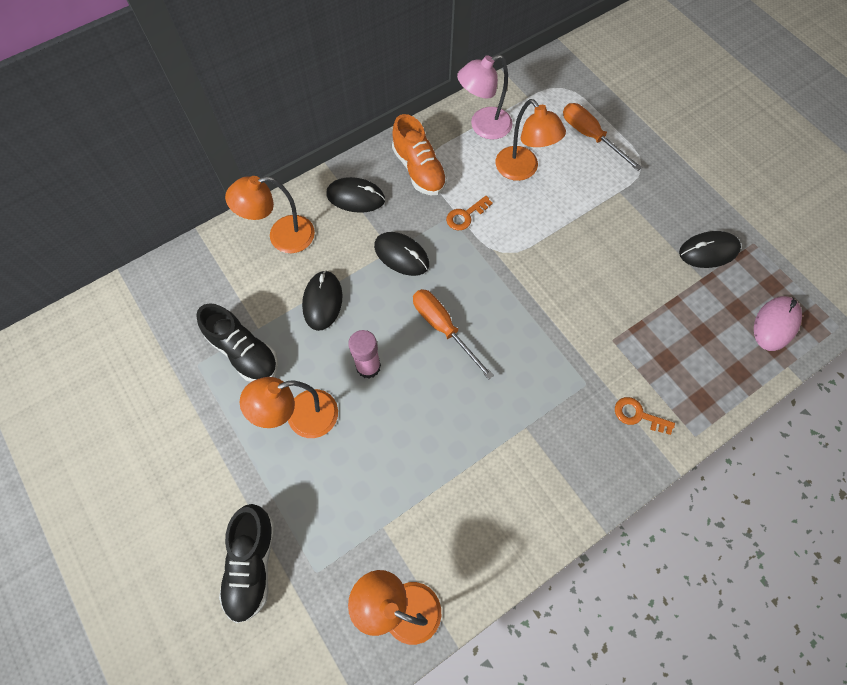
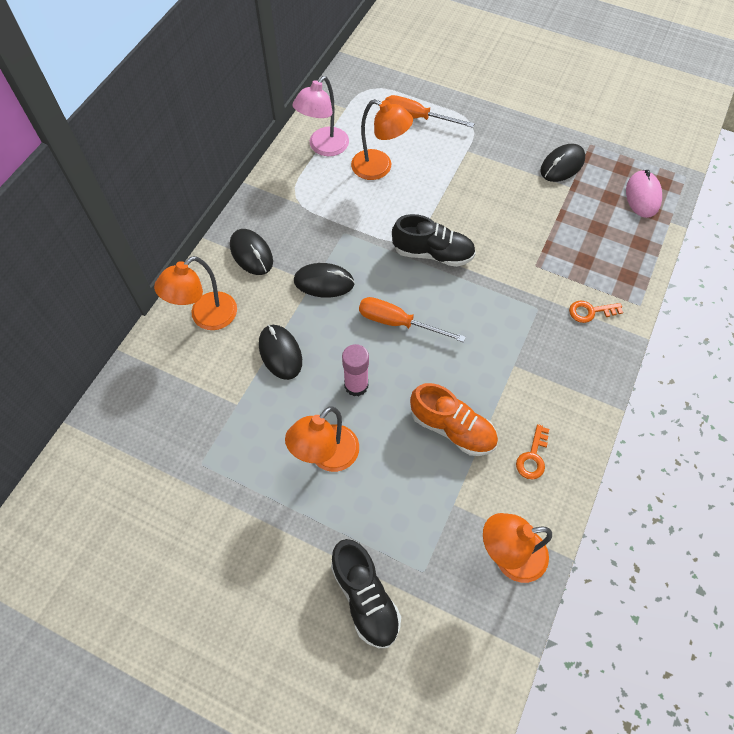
camera: 30 degrees left, 5 degrees down
(244, 352) = (238, 430): black shoe -> black shoe (432, 253)
(355, 197) = (251, 254): black mouse -> black mouse turned 75 degrees clockwise
(419, 170) = (292, 206): orange shoe -> orange shoe (452, 428)
(465, 216) = (356, 225): orange key -> orange key (532, 457)

